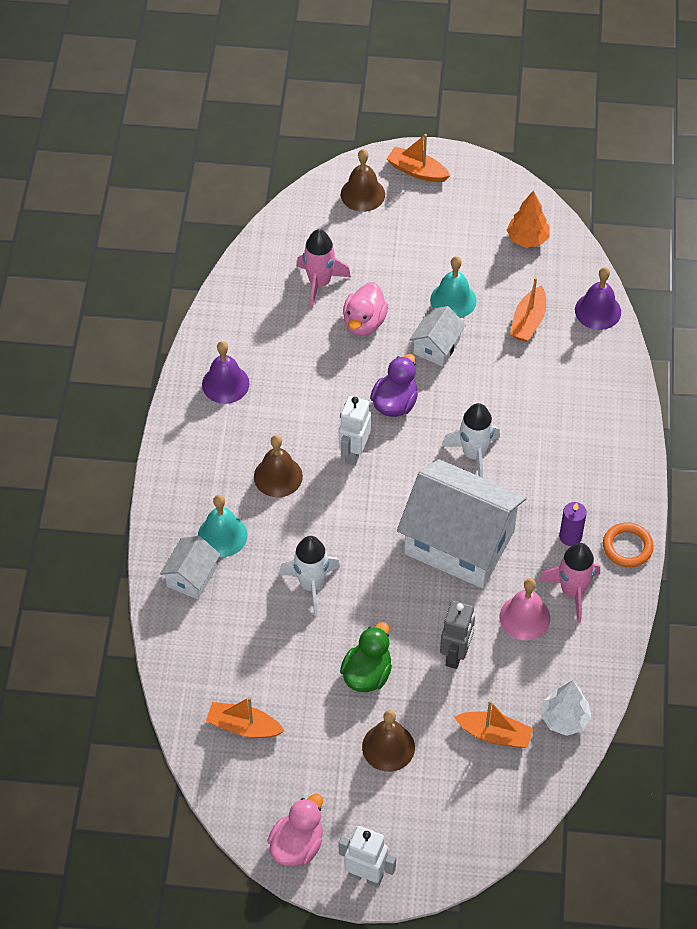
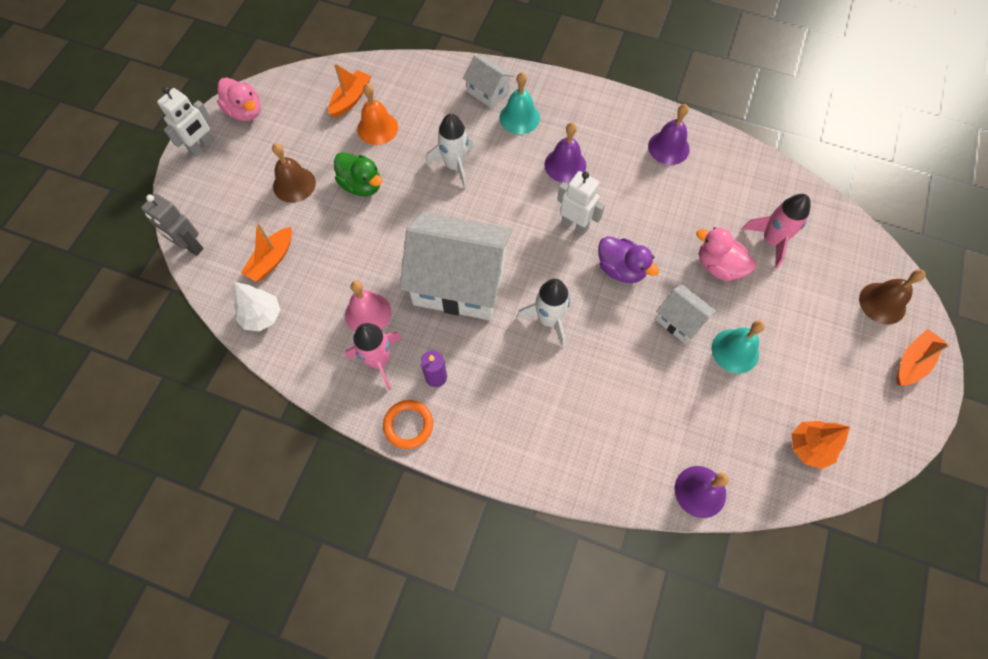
camera: 105 degrees right, 10 degrees up
(278, 476) = (565, 165): brown bell -> purple bell
(280, 682) = (377, 128): none -> orange bell
(456, 654) = (353, 251): grey robot -> grey robot (190, 246)
(459, 542) = (459, 282): white house -> white house turned 60 degrees clockwise
(528, 321) = (697, 415): orange boat -> none

